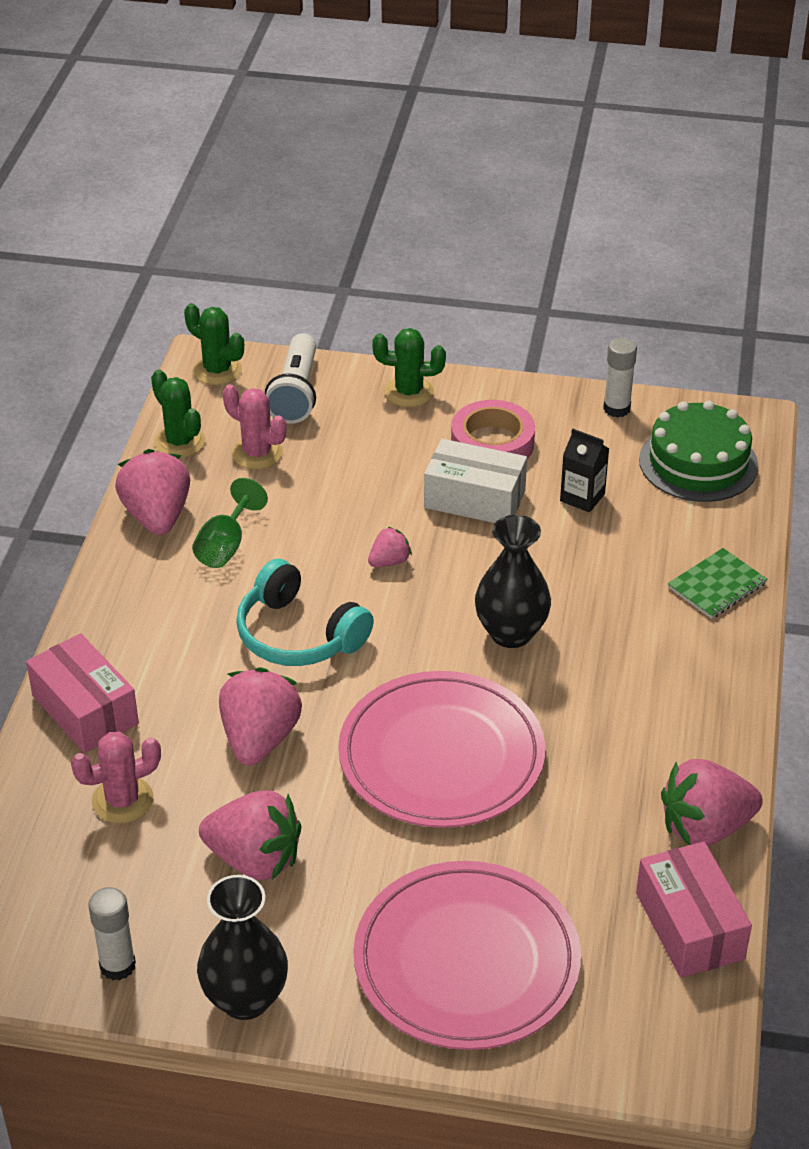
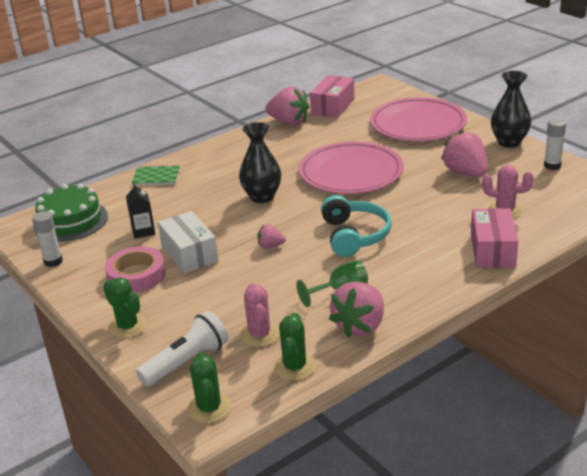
camera: 135 degrees left, 10 degrees down
(260, 739) = (419, 206): pink strawberry -> none

